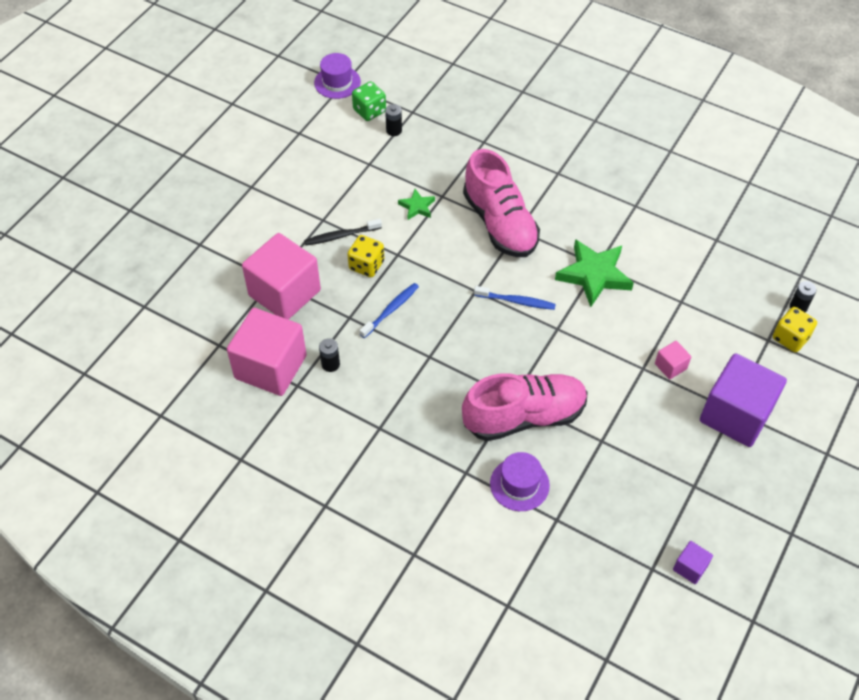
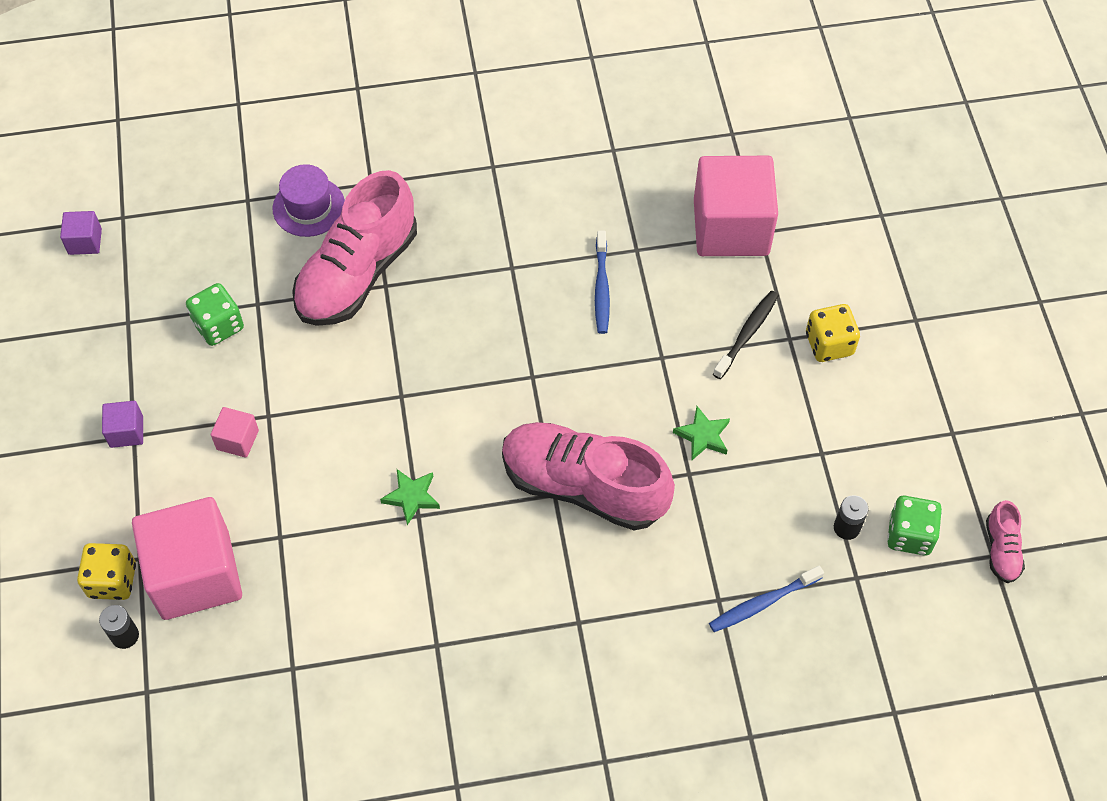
camera: 140 degrees right, 5 degrees up
(270, 367) = (658, 148): pink cube -> pink cube (195, 574)
(330, 364) = (603, 190): black battery -> none
(337, 82) = (1001, 550): purple hat -> pink shoe
(366, 265) = (681, 319): yellow dice -> yellow dice (829, 344)
(516, 301) = (474, 396): blue toothbrush -> blue toothbrush (762, 603)
(594, 275) = (411, 497): green star -> green star, size x0.51
(636, 443) = (218, 326): none -> green dice
(735, 415) = (126, 432): purple cube -> purple cube, size x0.43

